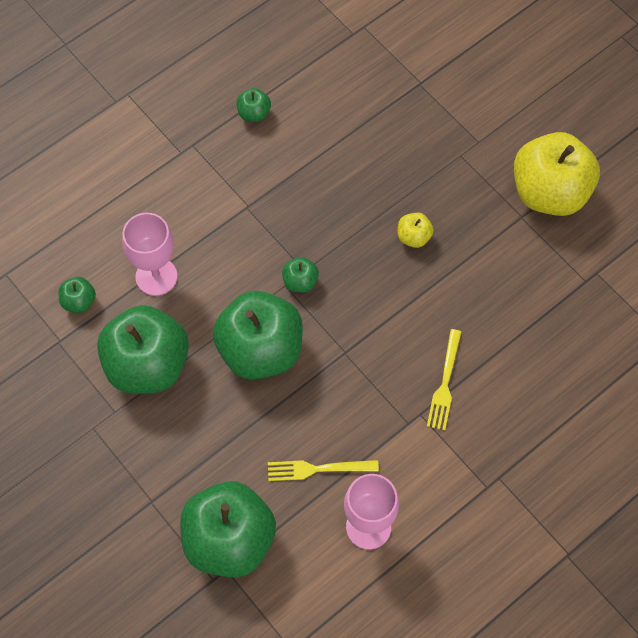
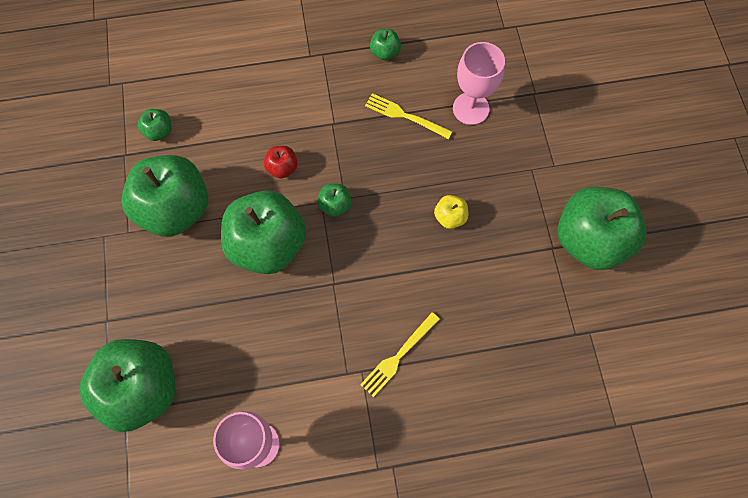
camera: 30 degrees right, 5 degrees up
(156, 276) = (228, 142): pink goblet -> pink goblet (470, 108)
(226, 273) = (282, 168): none -> red apple
(317, 469) = (248, 369): yellow fork -> yellow fork (404, 116)
(549, 192) = (589, 240): yellow apple -> green apple

